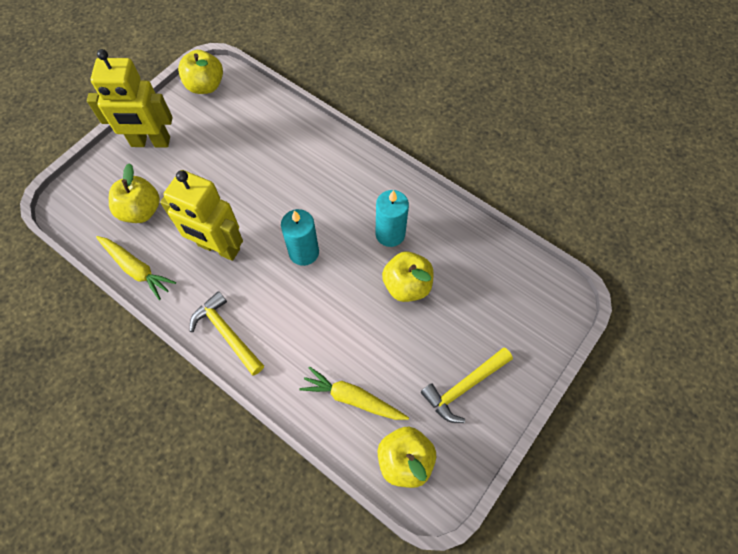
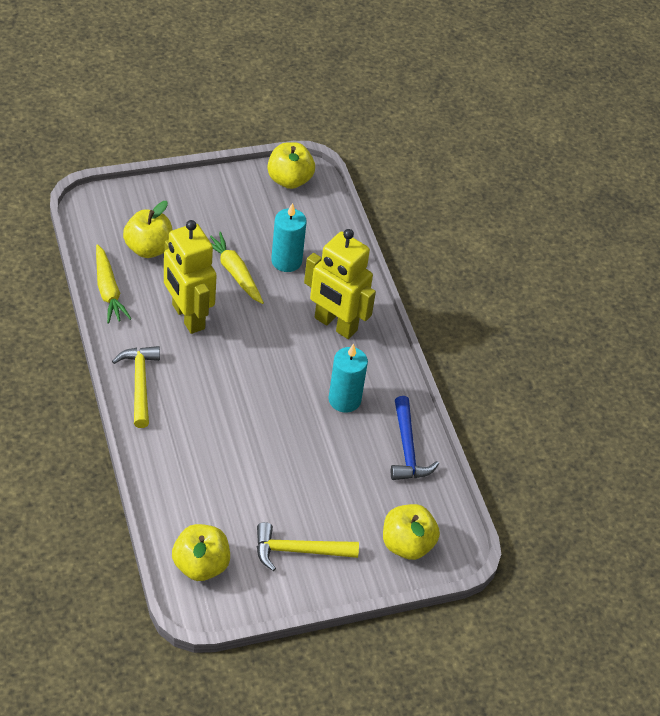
camera: 30 degrees right, 15 degrees down
(150, 142) = (201, 198): yellow robot -> yellow robot (335, 325)
(304, 252) = (256, 366): turquoise candle -> turquoise candle (286, 261)
(352, 398) = (199, 496): yellow carrot -> yellow carrot (234, 272)
(407, 285) = (321, 447): yellow apple -> yellow apple (407, 544)
(466, 241) = (407, 449): none -> blue hammer

